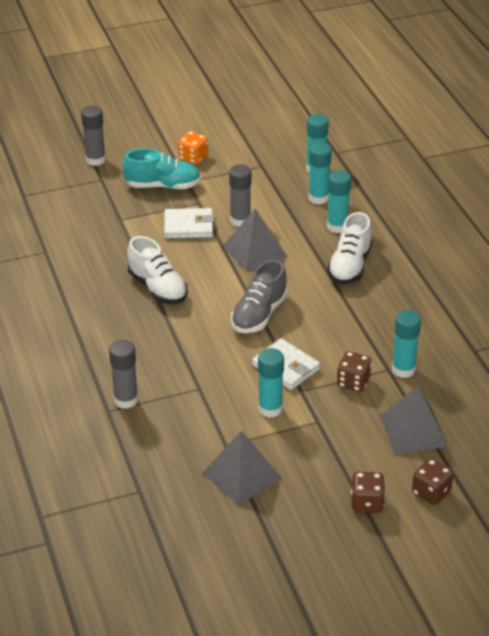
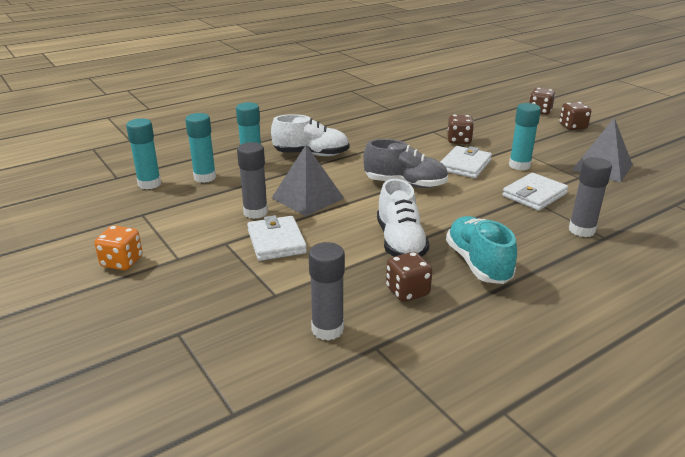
camera: 105 degrees left, 10 degrees down
(93, 277) = (407, 291): none -> brown dice
(95, 160) = (121, 351): grey glue stick -> grey glue stick (327, 329)
(158, 288) = (400, 242): white shoe -> white shoe turned 135 degrees clockwise
(163, 186) = (191, 274): turquoise shoe -> turquoise shoe (478, 263)
(201, 395) = (534, 195): none -> white wallet
(403, 369) = (429, 126): turquoise glue stick -> none
(413, 430) = (489, 119): grey pyramid -> none

